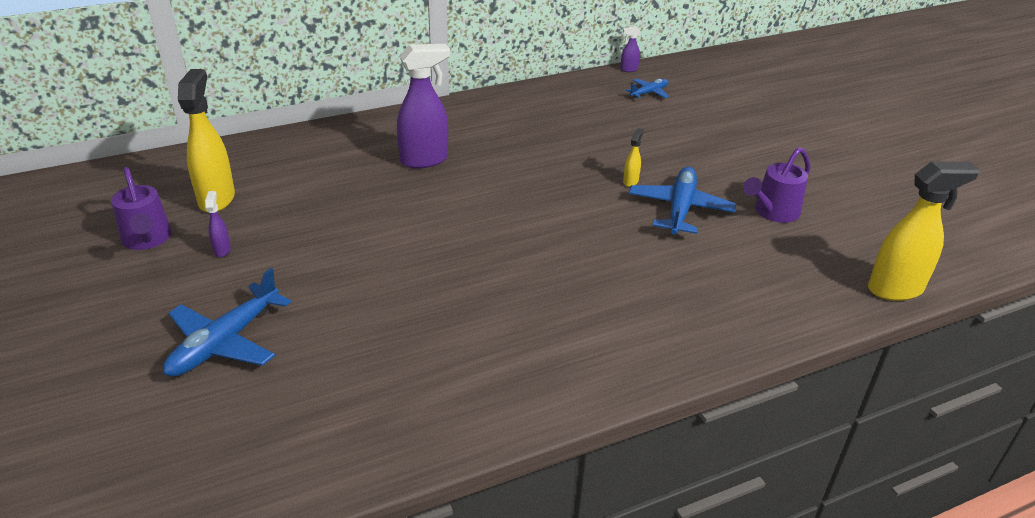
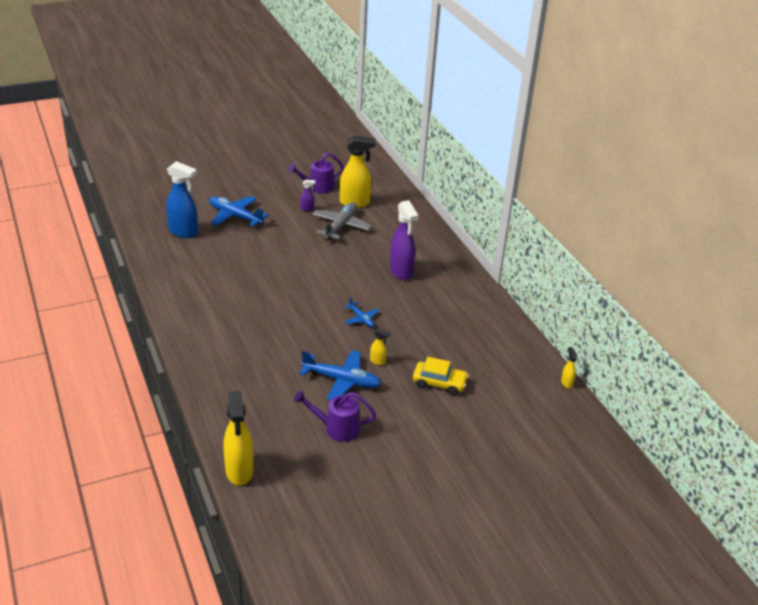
camera: 90 degrees right, 0 degrees up
(272, 417) = (184, 232): none -> blue spray bottle
(289, 213) = (341, 226): none -> grey plane
(628, 69) = (566, 383): purple spray bottle -> yellow spray bottle
(649, 93) = (522, 390): blue plane -> blue plane (361, 319)
(657, 140) = (439, 383): none -> yellow car
(772, 212) = (336, 428): purple watering can -> purple watering can turned 45 degrees counterclockwise

